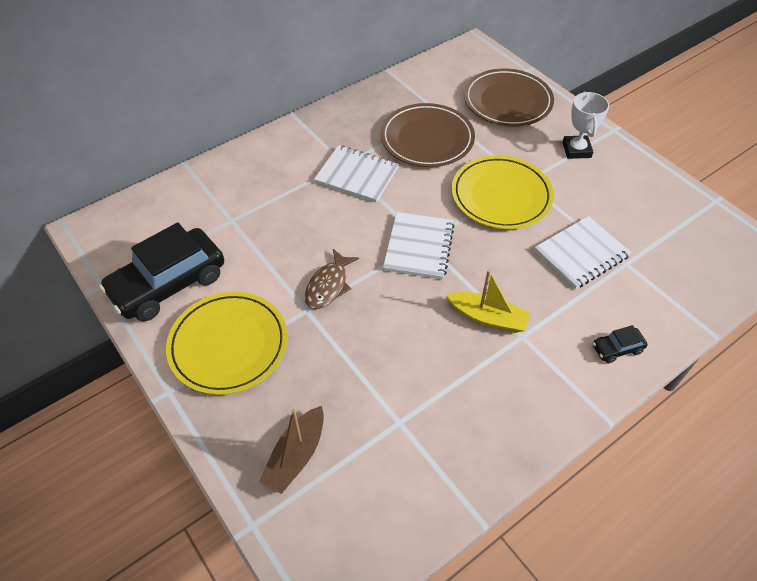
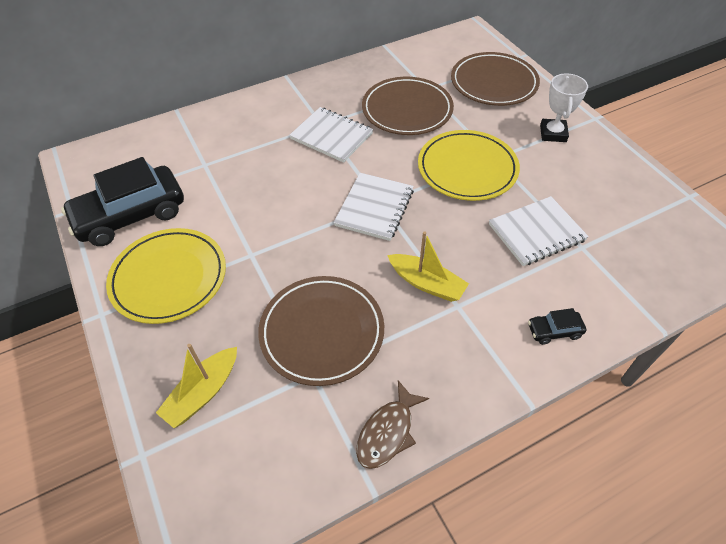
camera: 10 degrees right, 0 degrees up
(296, 456) = (203, 393): brown boat -> yellow boat
(329, 286) = (278, 234): brown fish -> brown fish (388, 432)
(398, 379) = (322, 332): none -> brown plate

